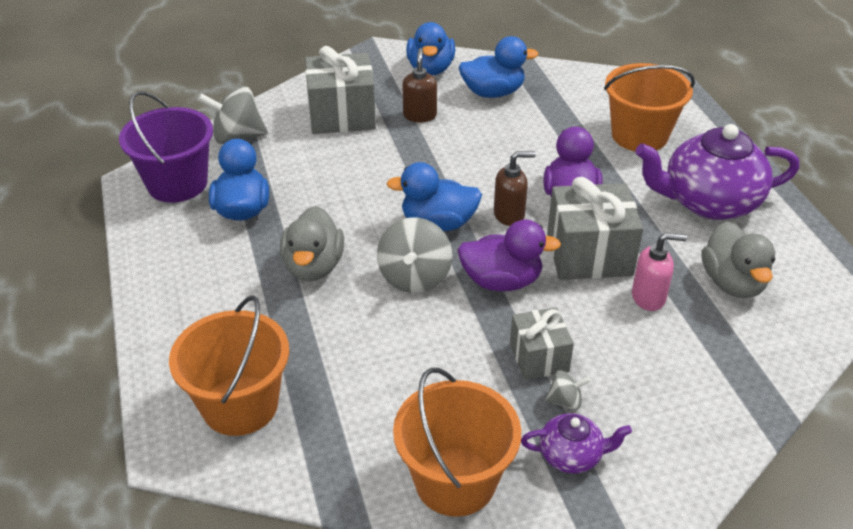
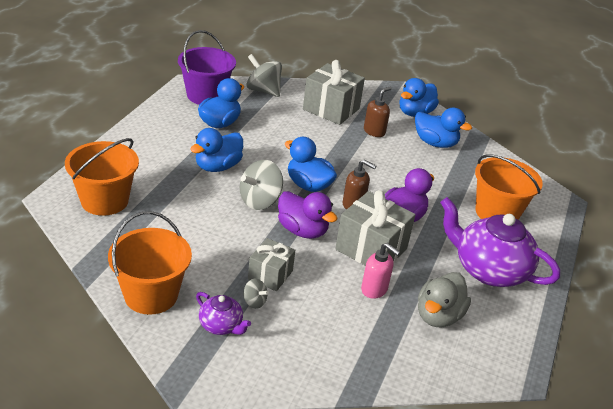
camera: 35 degrees right, 5 degrees down
(313, 267) = (217, 166): grey duck -> blue duck

